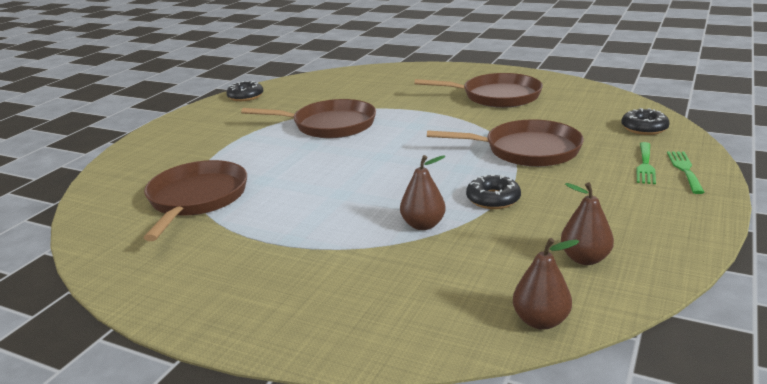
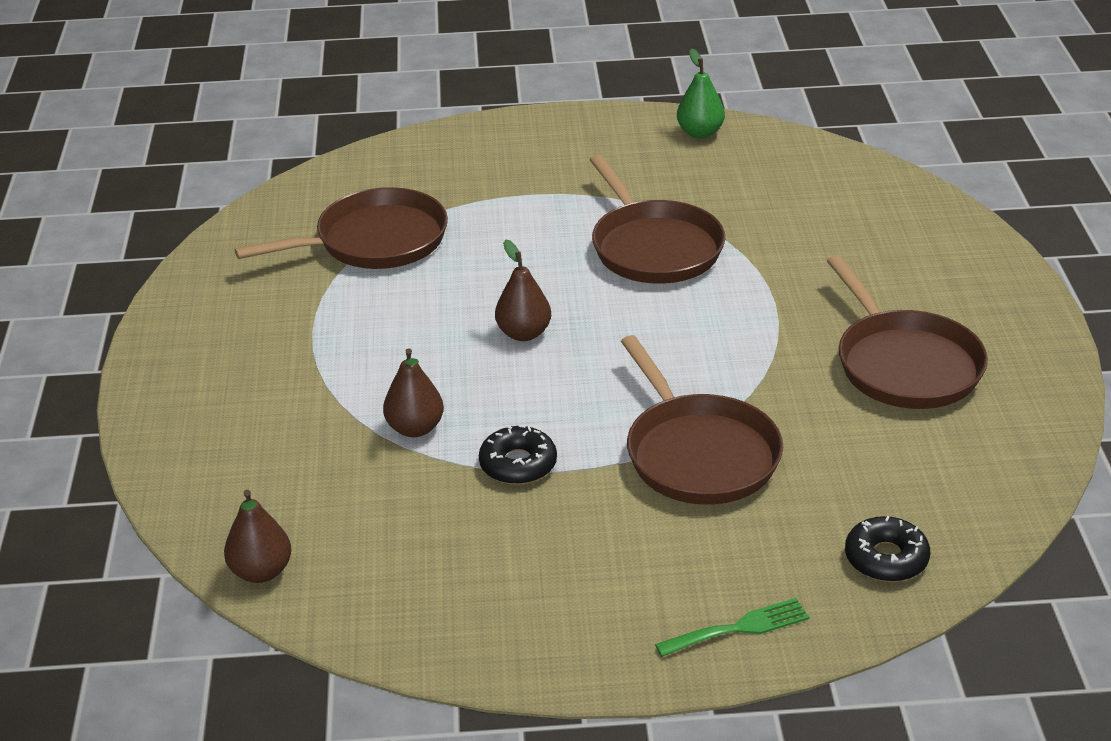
camera: 60 degrees right, 10 degrees up
(245, 96) = (700, 133): black donut -> green pear
(585, 259) = (408, 577): brown pear -> brown pear (524, 333)
(645, 165) = (728, 584): green fork -> none

